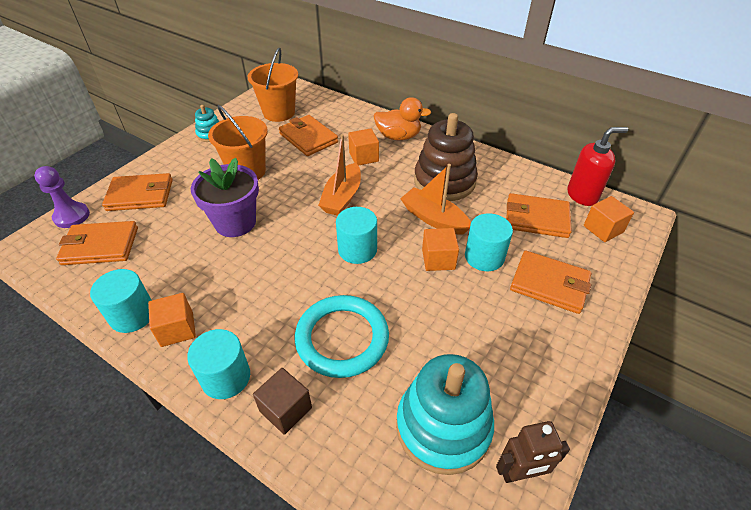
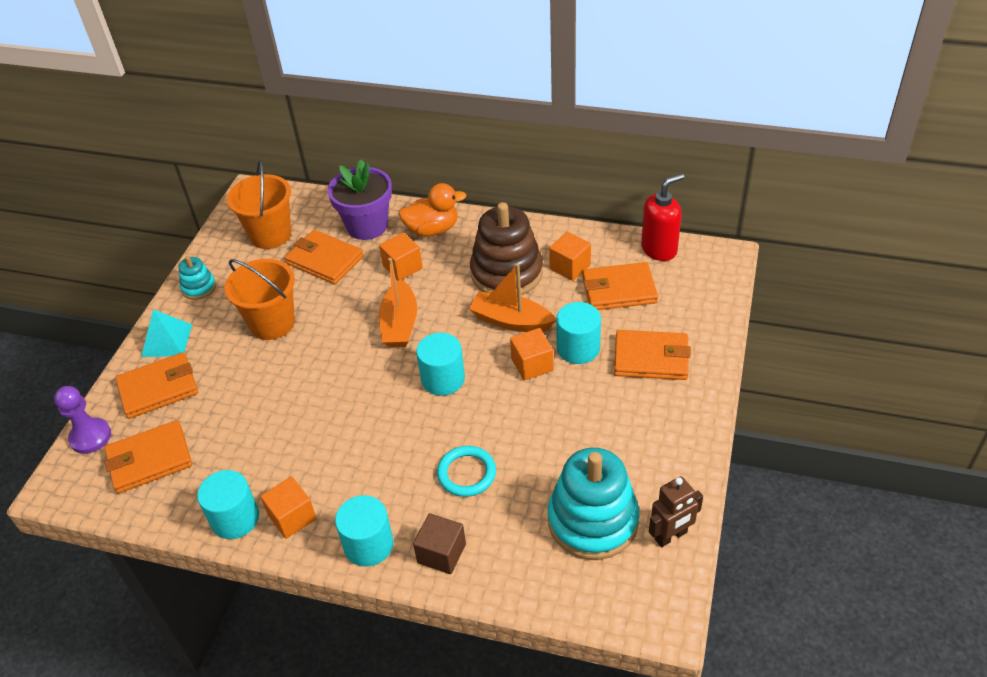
camera: 15 degrees left, 0 degrees up
(167, 163) = (166, 340): none -> turquoise pyramid
(235, 222) = (292, 388): purple flower pot -> purple flower pot (367, 226)
(342, 338) = (466, 473): turquoise ring -> turquoise ring, size x0.61
(603, 229) = (689, 283): orange cube -> orange cube (570, 267)

